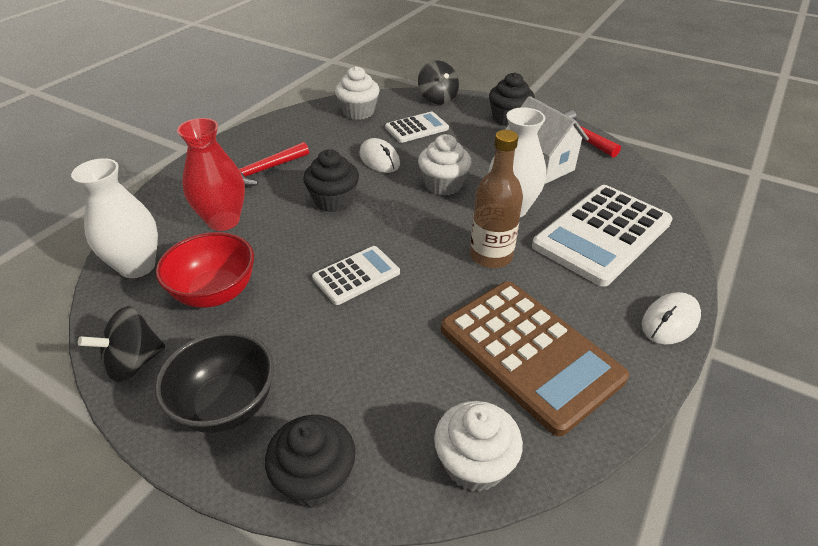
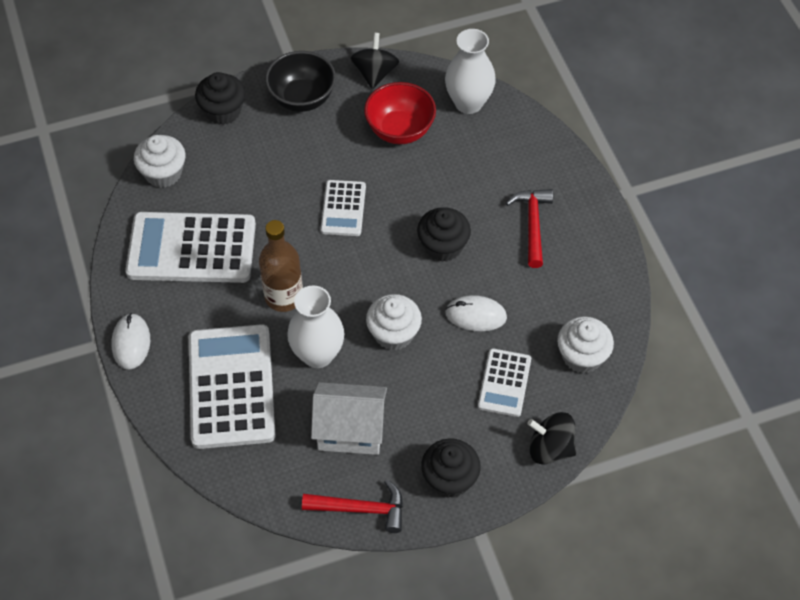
camera: 130 degrees right, 15 degrees up
(223, 221) = (480, 168): red vase -> none
(529, 353) = (191, 248): brown calculator -> white calculator

